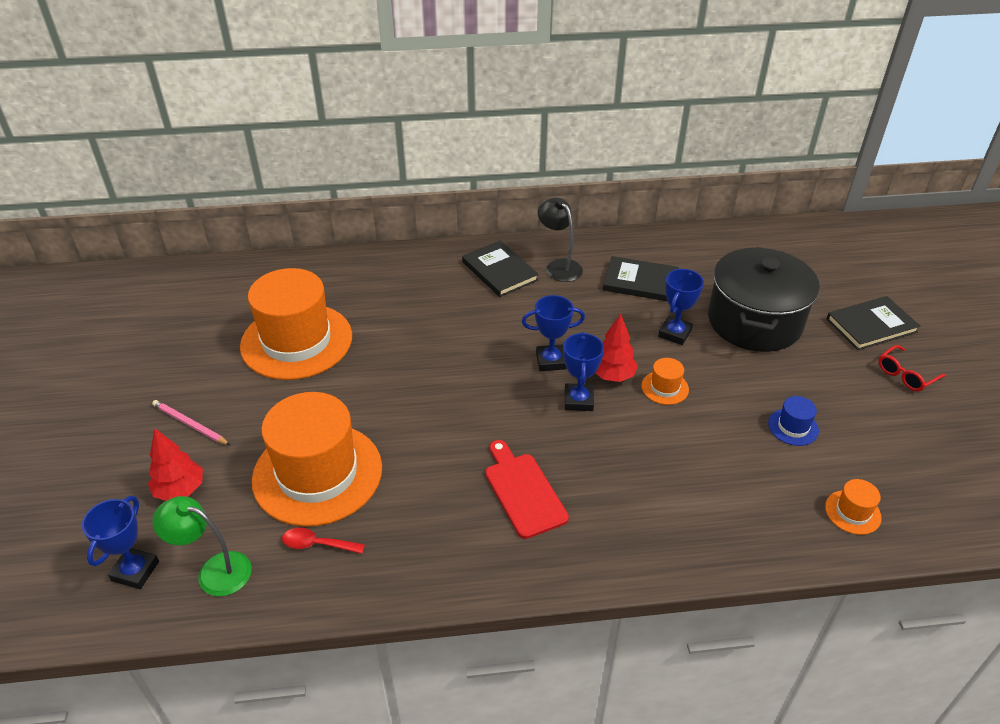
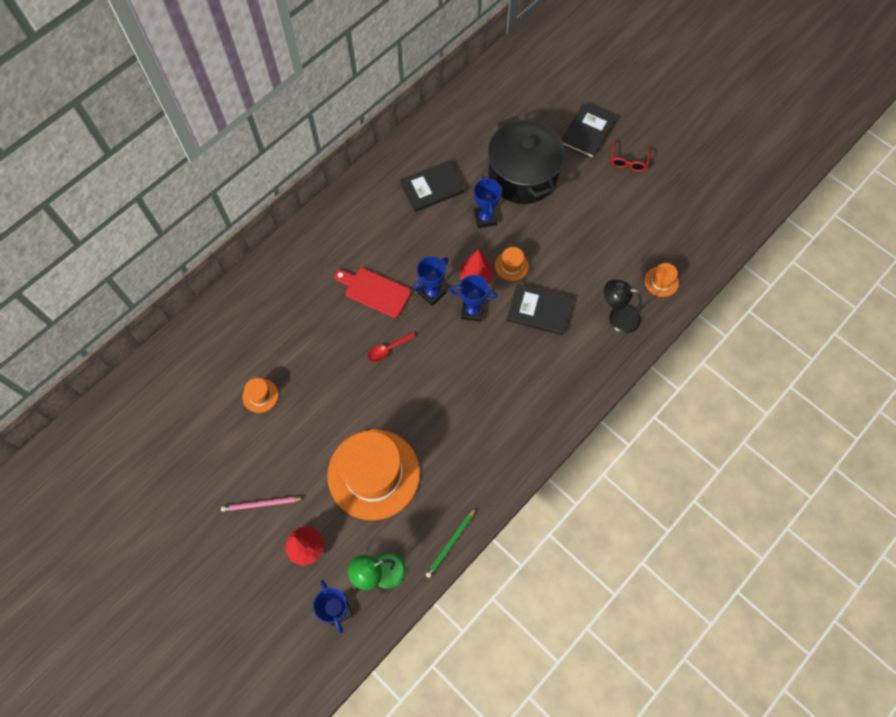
camera: 40 degrees left, 25 degrees up
(296, 341) = (260, 395): orange hat -> orange hat, size x0.40
(316, 600) = (450, 544): none -> green pencil
(317, 544) = (418, 514): red spoon -> red spoon (388, 349)
(499, 271) = (335, 241): black book -> black book (539, 311)
(523, 491) = (495, 396): red cutting board -> red cutting board (375, 291)
(559, 266) = (370, 209): black lamp -> black lamp (617, 317)
(578, 400) = (472, 311): blue trophy -> blue trophy turned 45 degrees counterclockwise
(793, 427) = (597, 244): blue hat -> none

